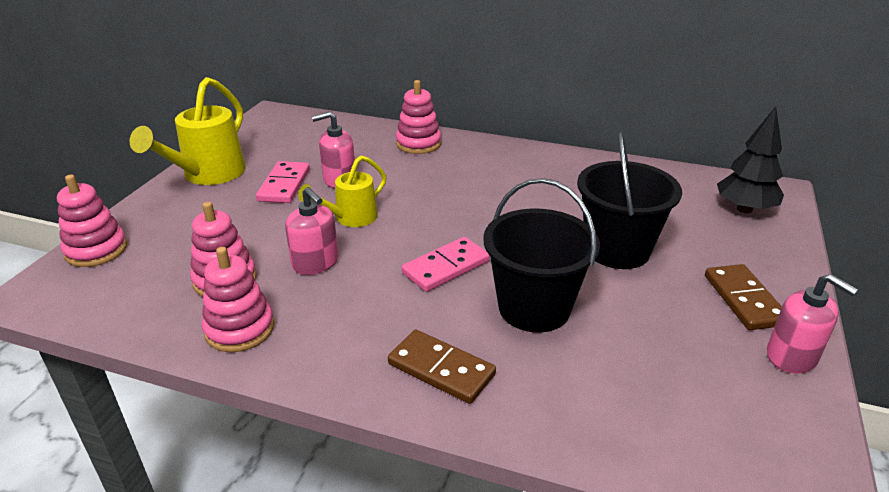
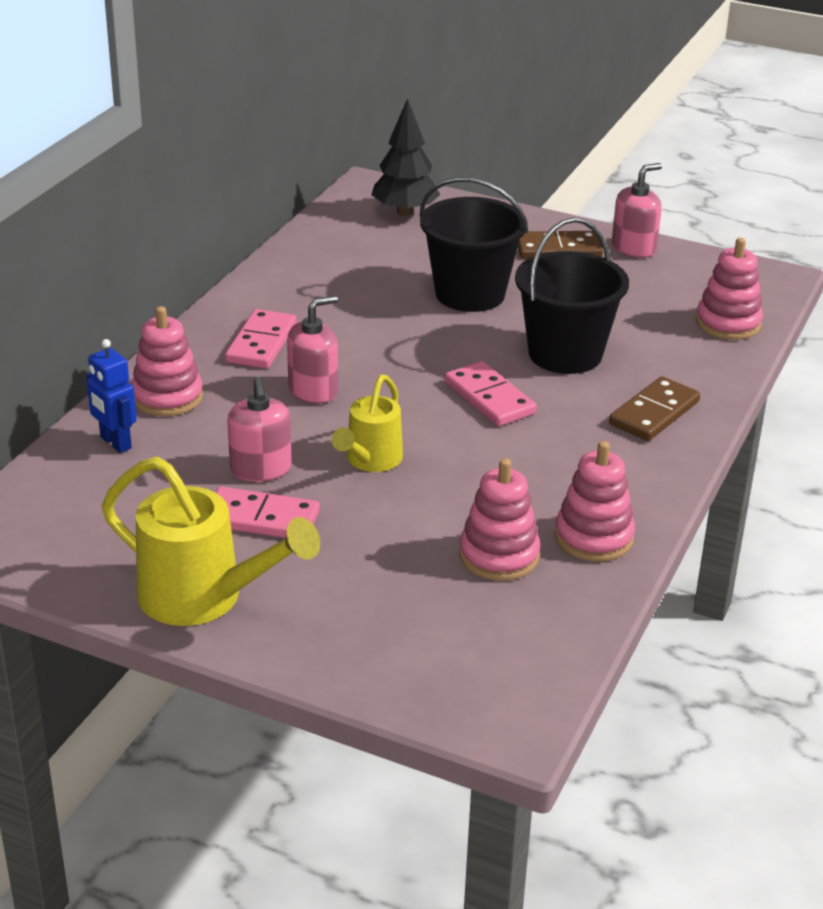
camera: 85 degrees left, 0 degrees up
(96, 250) = (412, 684): pink stacking toy -> pink stacking toy (728, 323)
(315, 263) = (470, 487): pink soap dispenser -> pink soap dispenser (313, 390)
(351, 218) = (370, 460): yellow watering can -> yellow watering can turned 60 degrees clockwise
(366, 135) = (115, 443): none -> blue robot
(495, 166) = (261, 343): none -> pink domino

